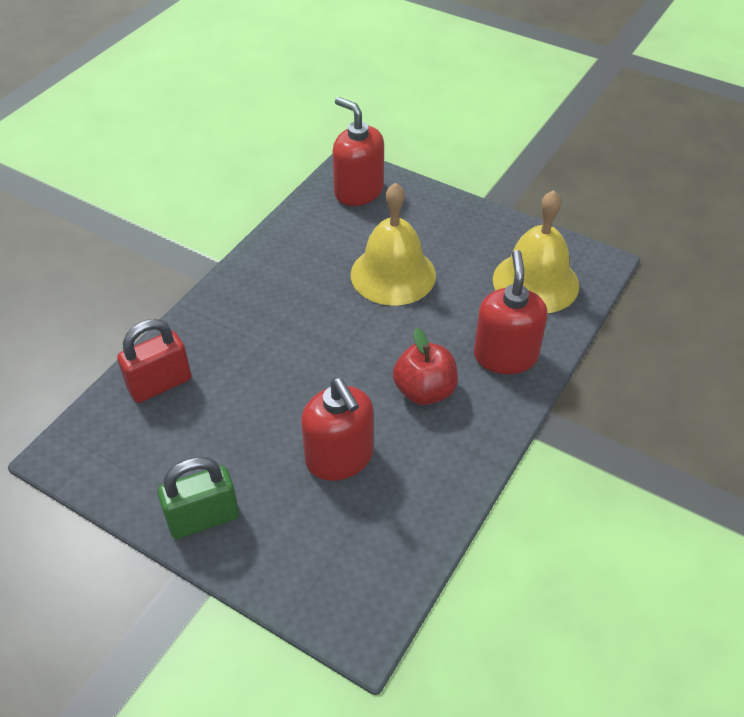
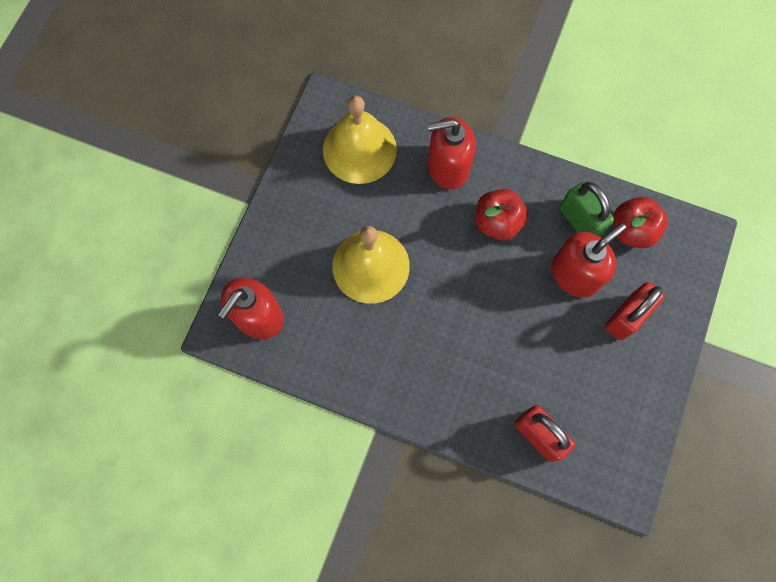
camera: 100 degrees left, 25 degrees up
(203, 518) = (652, 360): green padlock -> green padlock (580, 221)
(268, 502) = (626, 317): none -> red padlock
(386, 537) = (632, 230): none -> red apple

